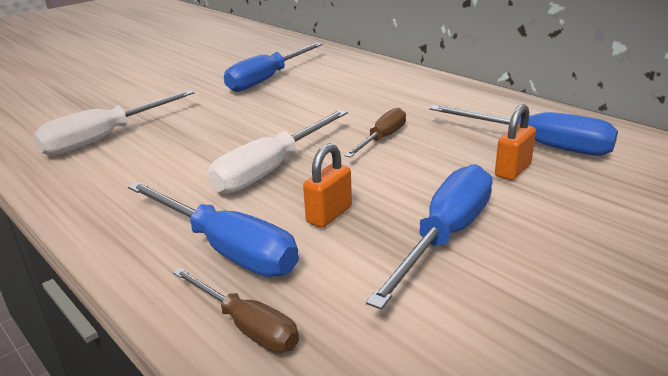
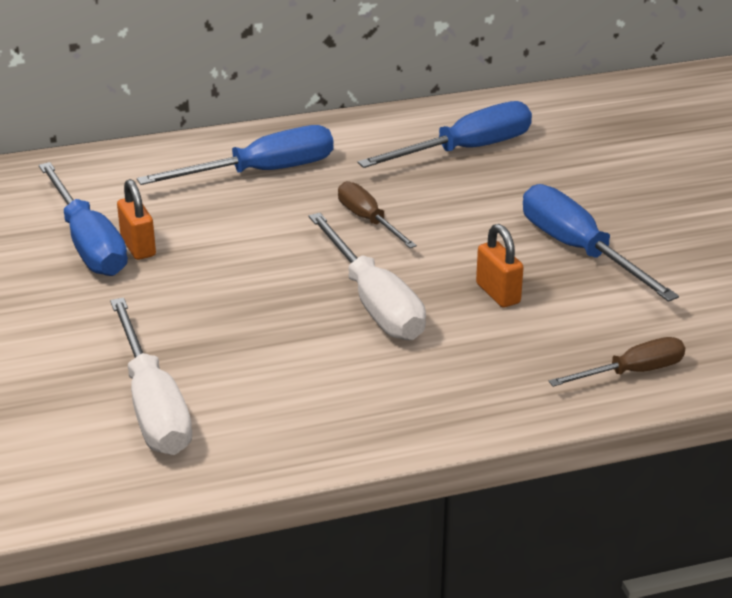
camera: 65 degrees left, 5 degrees up
(226, 249) = (512, 361): blue screwdriver -> blue screwdriver (262, 172)
(513, 170) = (502, 181): orange padlock -> orange padlock (138, 247)

